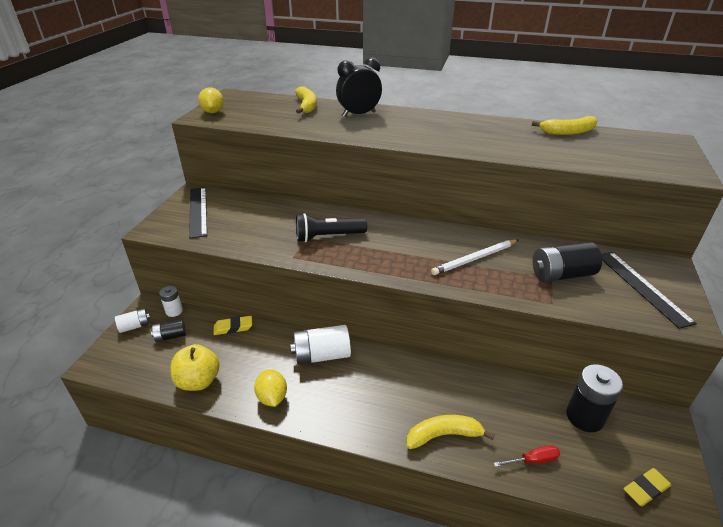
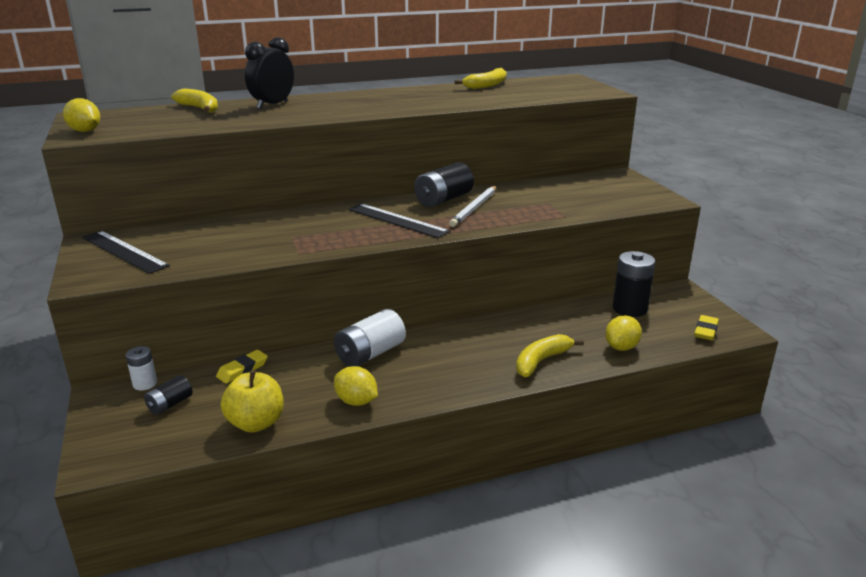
camera: 35 degrees left, 10 degrees down
(135, 326) = (105, 415): white battery -> none
(328, 236) = (315, 230): black flashlight -> none
(533, 460) = (621, 347): red screwdriver -> yellow lemon
(561, 275) = (553, 199): black battery -> black battery (443, 200)
(642, 287) = (616, 190): black ruler -> black ruler (397, 220)

